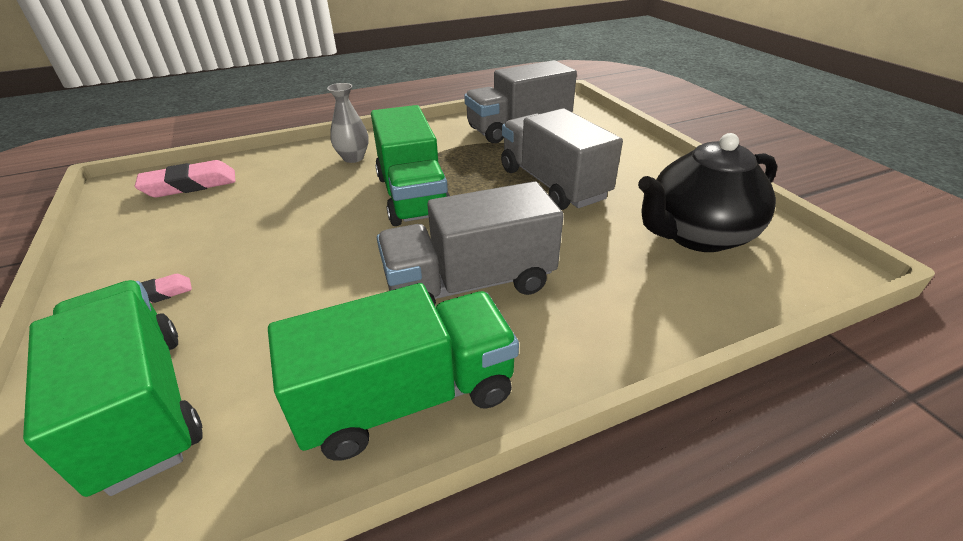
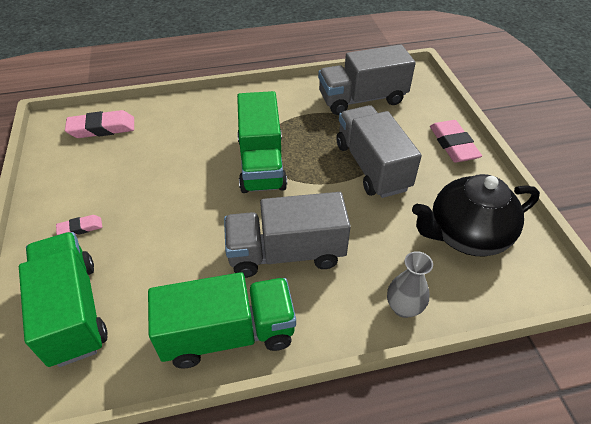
camera: 10 degrees right, 10 degrees up
(353, 158) = (223, 116): grey vase -> grey vase (403, 307)
(639, 155) = (453, 145): none -> pink eraser

